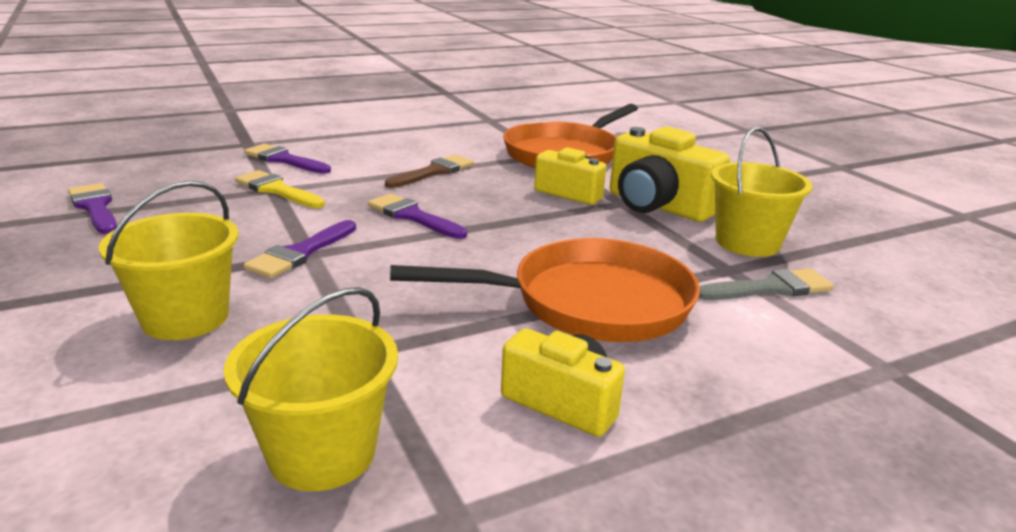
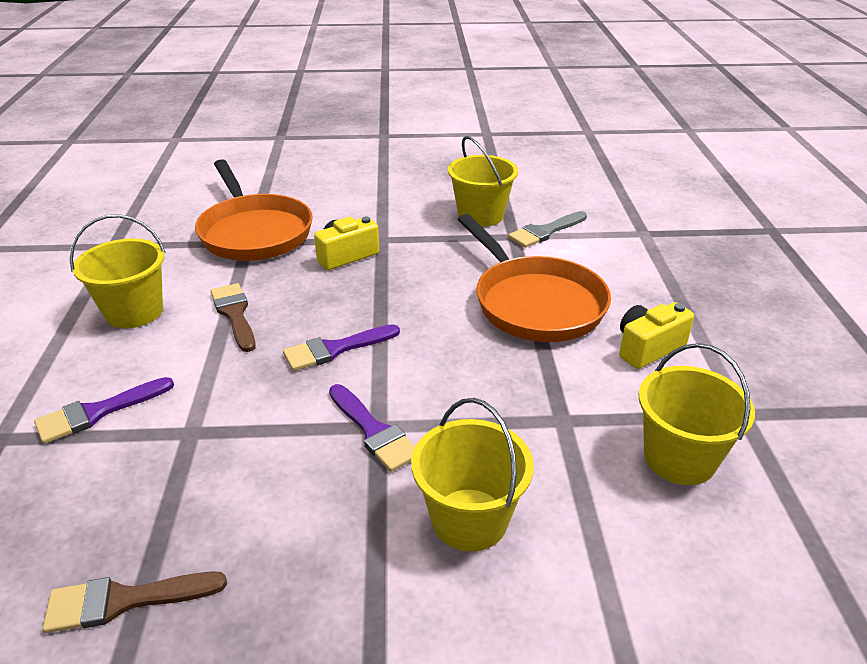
camera: 65 degrees left, 10 degrees up
(95, 207) = (124, 601): purple brush -> brown brush
(276, 190) = (195, 429): yellow brush -> none
(409, 143) = (134, 312): none -> yellow bucket
(589, 303) = (534, 303): orange pan -> orange pan turned 135 degrees clockwise
(658, 206) = (399, 227): yellow camera -> none
(770, 288) = (545, 231): grey brush -> grey brush turned 135 degrees counterclockwise

